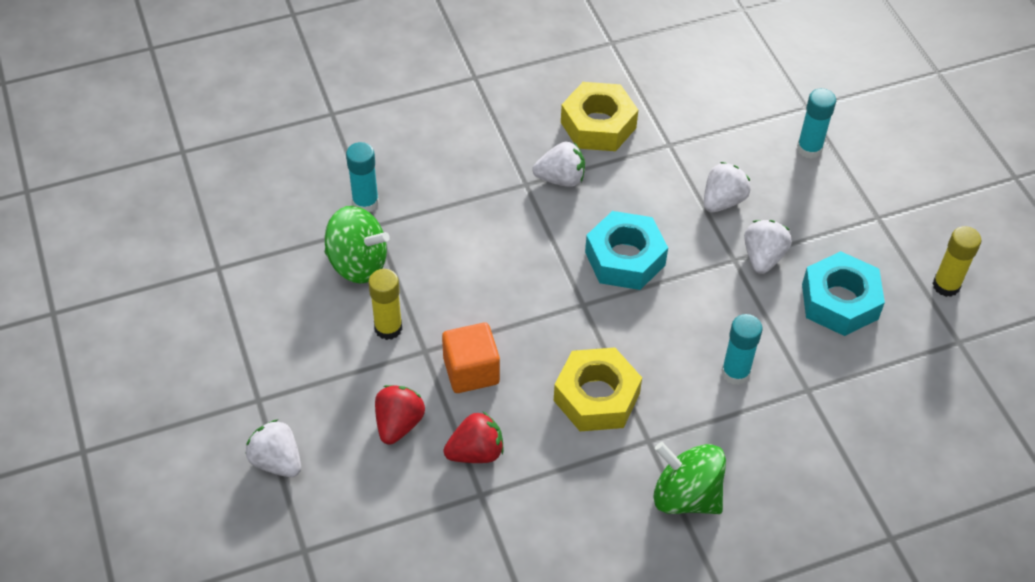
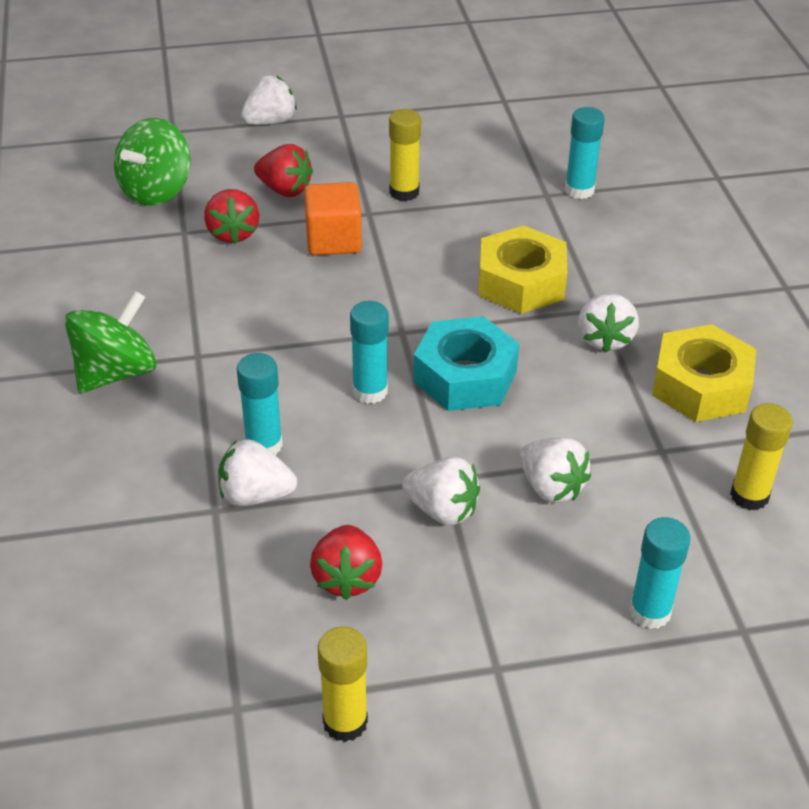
camera: 100 degrees right, 10 degrees down
(358, 263) = (494, 179): green spinning top -> green spinning top (156, 191)
(596, 397) = (269, 324): yellow nut -> yellow nut (521, 282)
(658, 315) = (370, 391): none -> turquoise glue stick
(697, 102) = (749, 496): none -> yellow glue stick
(786, 368) = (255, 495): none -> white strawberry
(839, 301) = (347, 578): turquoise nut -> red strawberry

